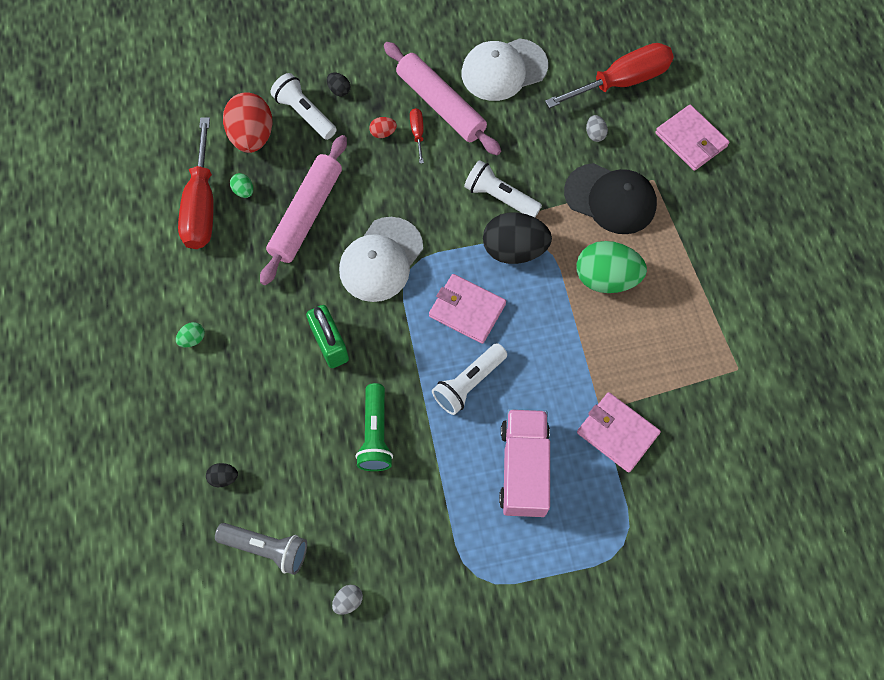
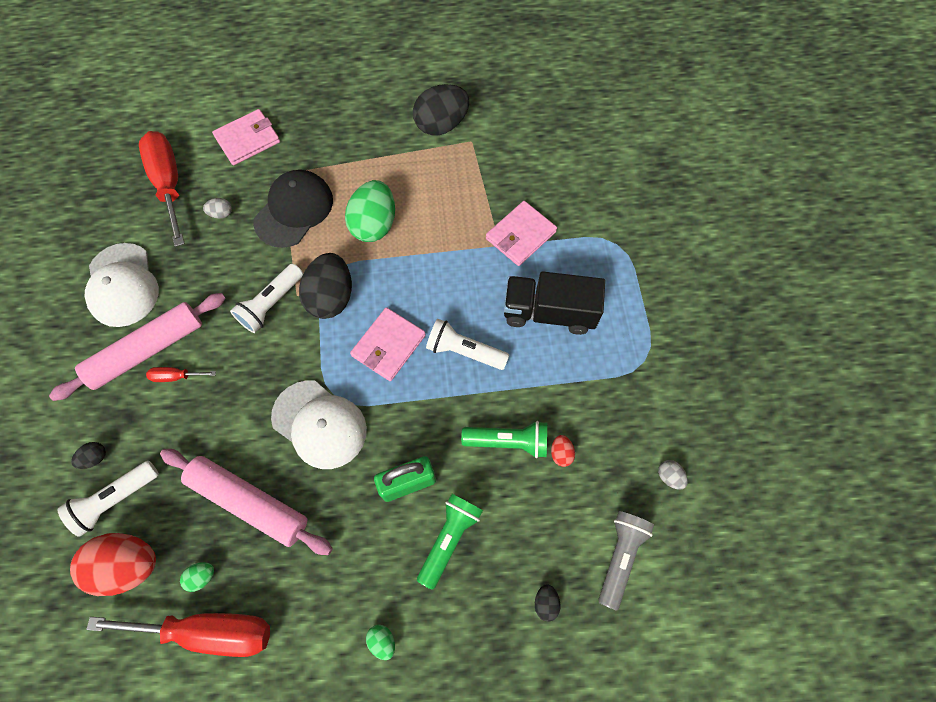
camera: 85 degrees left, 0 degrees up
(280, 386) = (449, 538): none -> green flashlight
(383, 133) = (166, 412): red egg -> red egg (561, 453)
(468, 383) = (464, 351): white flashlight -> white flashlight turned 150 degrees clockwise
(523, 469) = (549, 312): pink truck -> black truck
(754, 333) = (441, 125): none -> black egg

